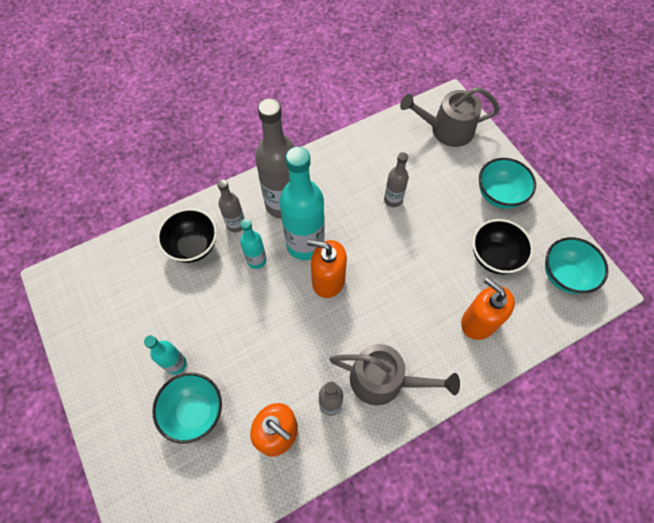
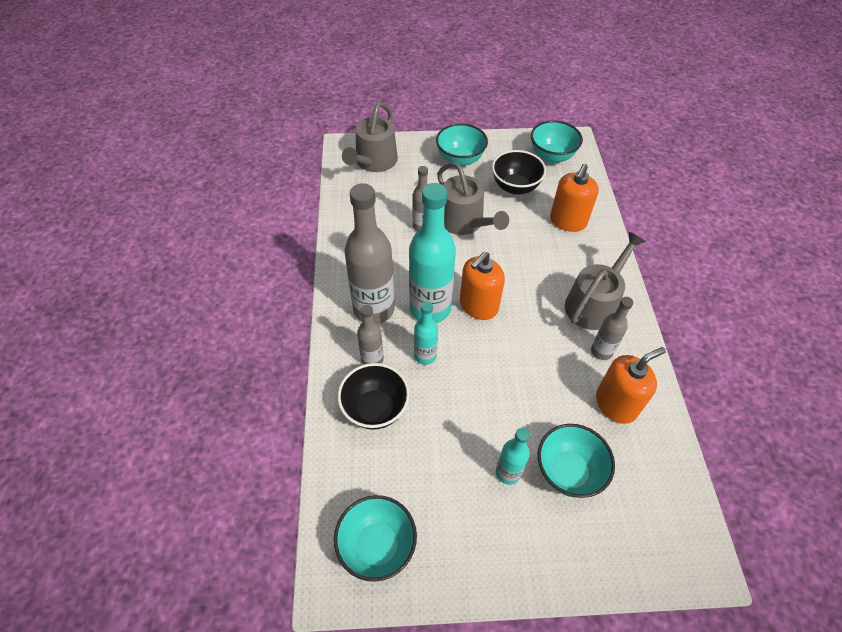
camera: 65 degrees left, 10 degrees down
(88, 295) = (377, 546): none -> turquoise bowl
(419, 231) = (464, 222): none -> grey watering can
(478, 322) = (568, 221): orange soap dispenser -> orange soap dispenser turned 45 degrees counterclockwise

